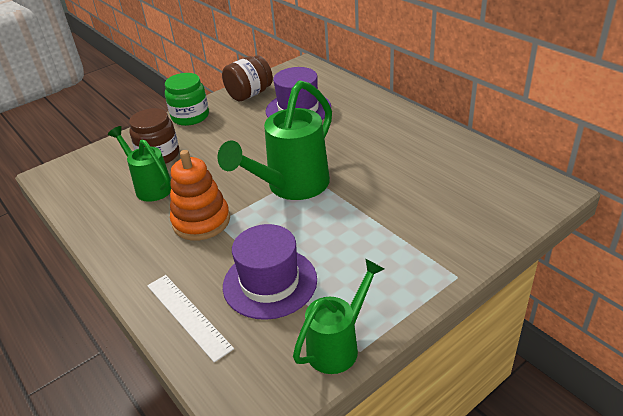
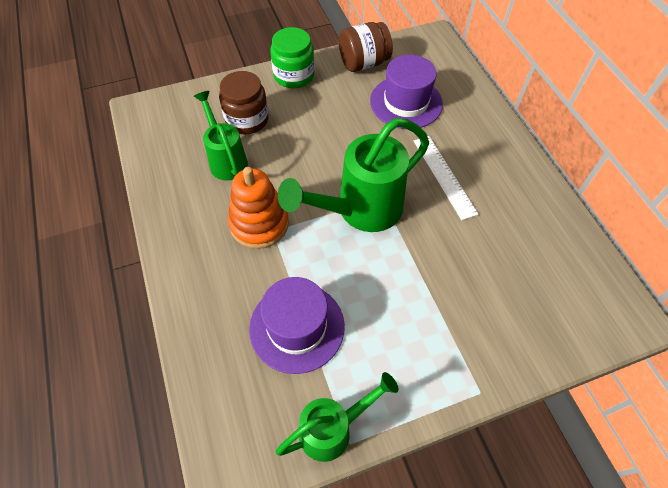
camera: 15 degrees right, 20 degrees up
(188, 316) = (210, 337): white ruler -> white ruler (444, 176)

